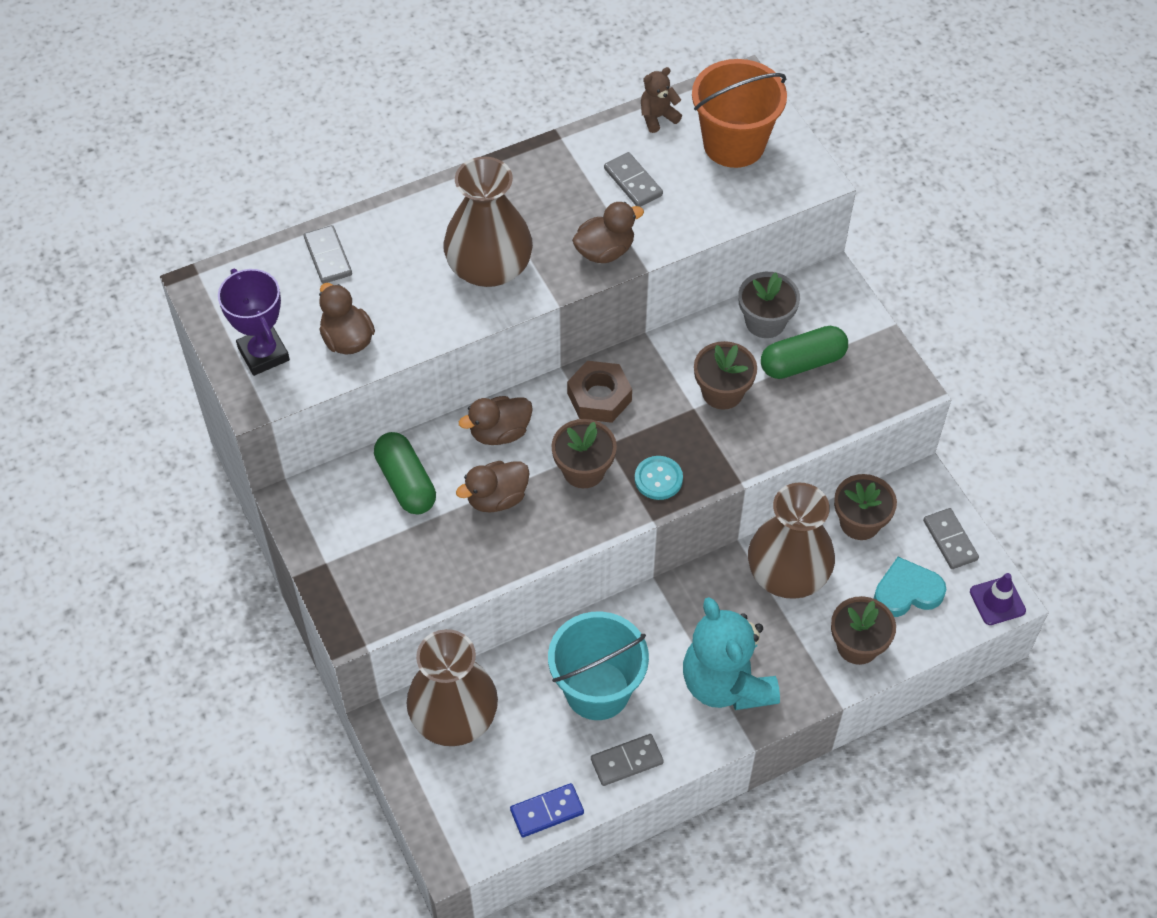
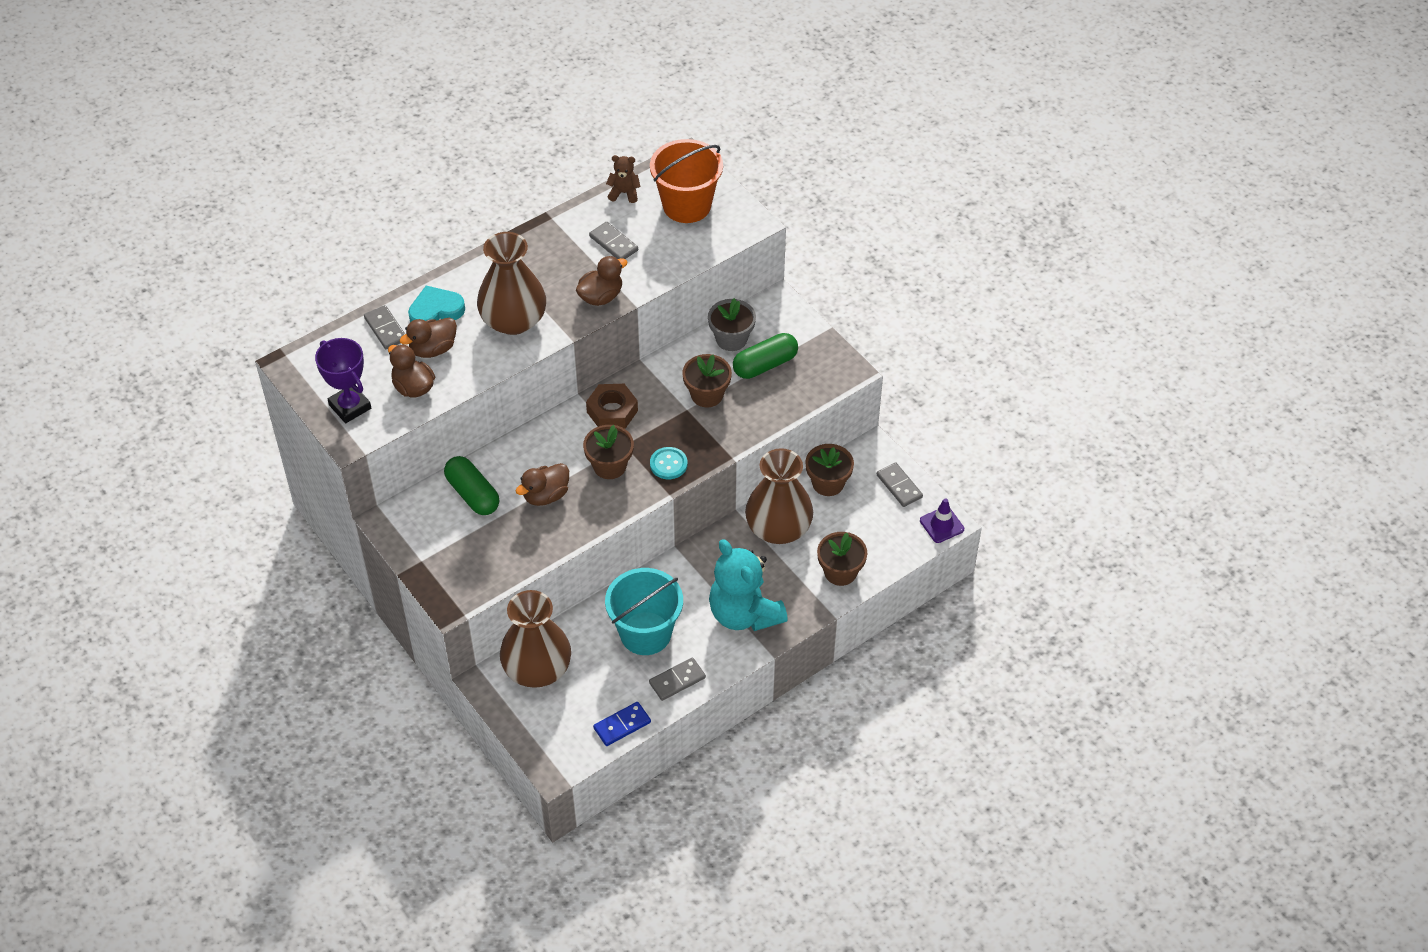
camera: 10 degrees left, 5 degrees down
(499, 432) = (539, 448): brown duck -> brown duck (433, 349)
(657, 117) = (624, 193): brown teddy bear -> brown teddy bear turned 45 degrees clockwise
(907, 592) = (872, 528): turquoise heart -> turquoise heart (436, 310)

